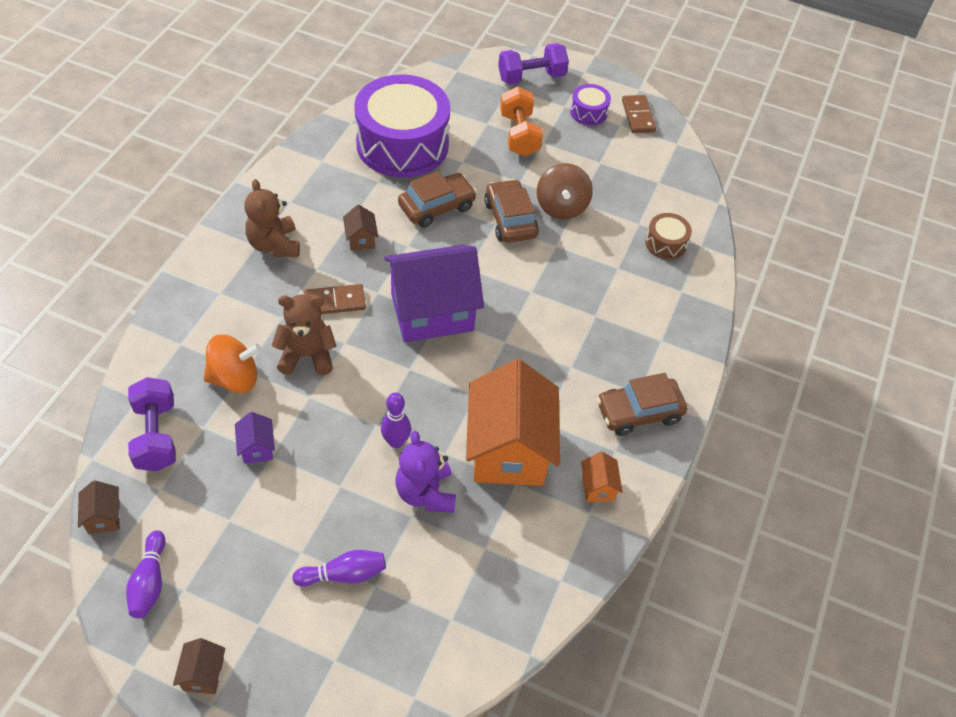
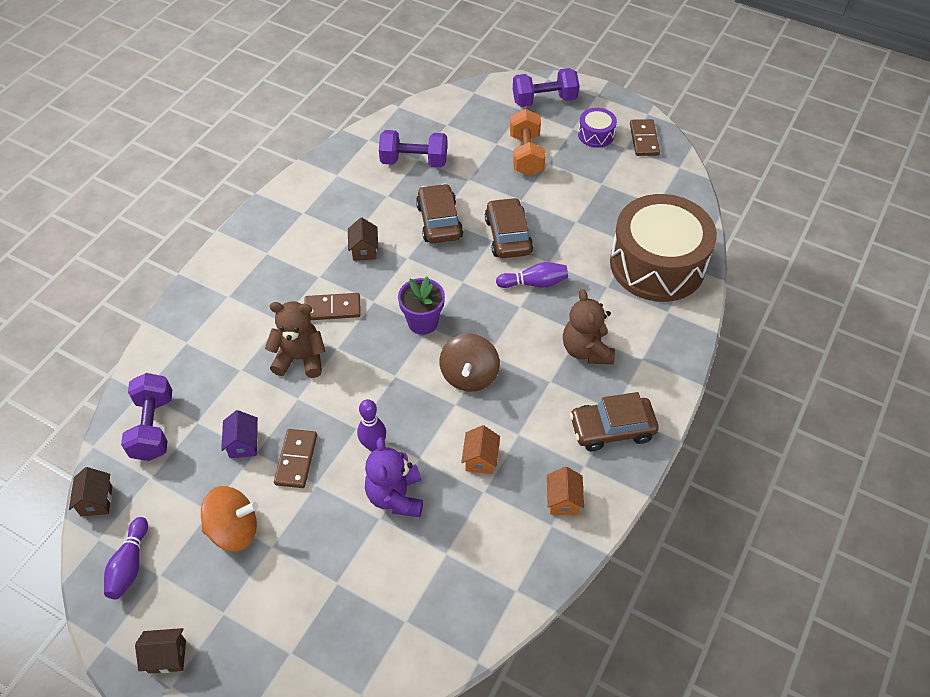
camera: 10 degrees right, 0 degrees up
(203, 674) = (167, 656): brown house -> brown house turned 75 degrees clockwise
(234, 378) = (231, 377): orange spinning top -> orange spinning top (234, 530)
(274, 245) = (283, 253): brown teddy bear -> brown teddy bear (586, 350)
(316, 461) = (296, 460): none -> brown domino
(344, 574) = (309, 570): purple bowling pin -> purple bowling pin (534, 283)
(402, 144) = (414, 161): purple drum -> purple dumbbell
(432, 312) = (422, 322): purple house -> purple flower pot
(437, 207) = (439, 221): brown car -> brown car turned 75 degrees counterclockwise
(509, 450) = (480, 459): orange house -> orange house, size x0.41
(561, 207) = (559, 225): brown spinning top -> brown spinning top (469, 376)
(665, 243) = (657, 264): brown drum -> brown drum, size x2.34

